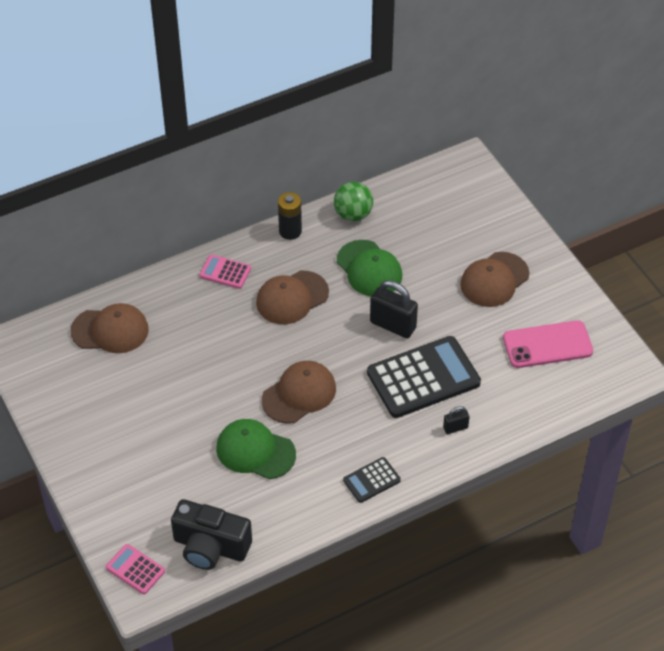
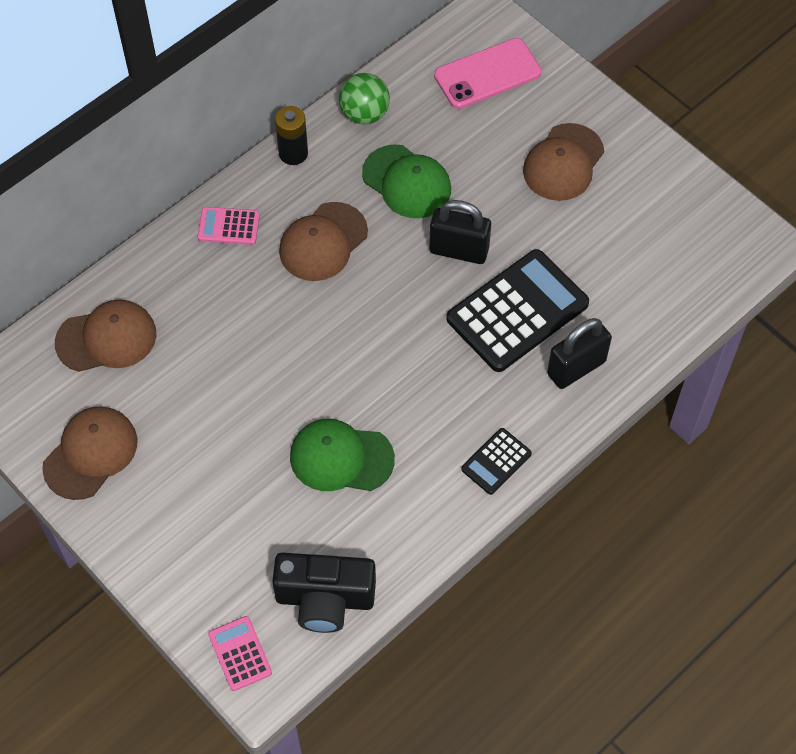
camera: 15 degrees left, 10 degrees up
(135, 569) = (240, 653): pink calculator -> pink calculator turned 45 degrees clockwise
(299, 394) = (372, 368): brown cap -> brown cap (90, 453)
(455, 428) = (576, 368): black padlock -> black padlock, size x1.96
(547, 345) = (652, 233): pink phone -> pink phone (487, 74)

